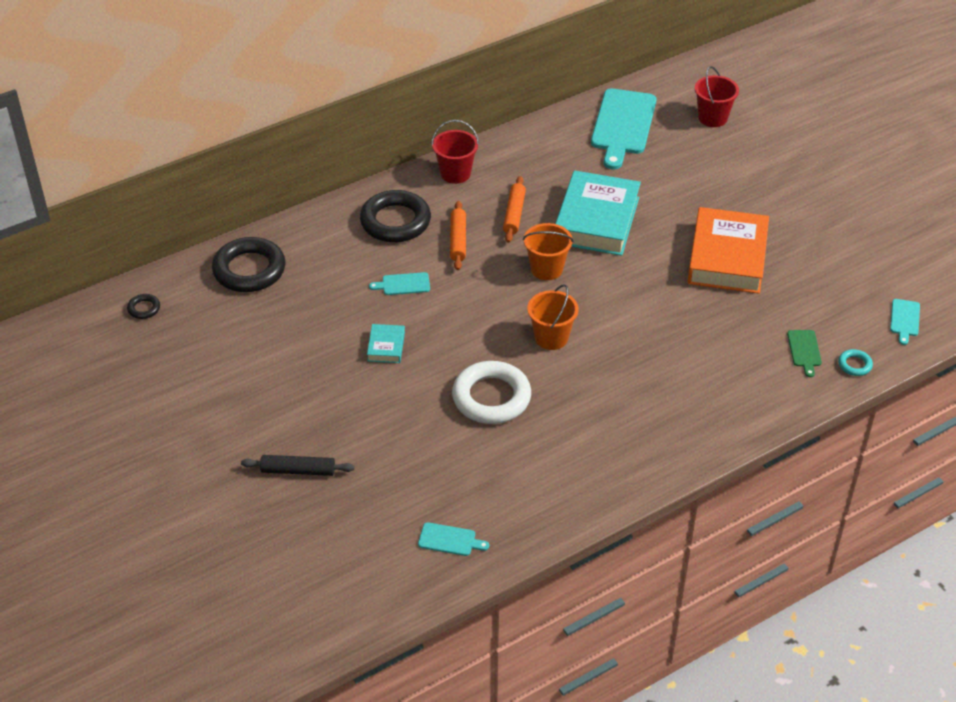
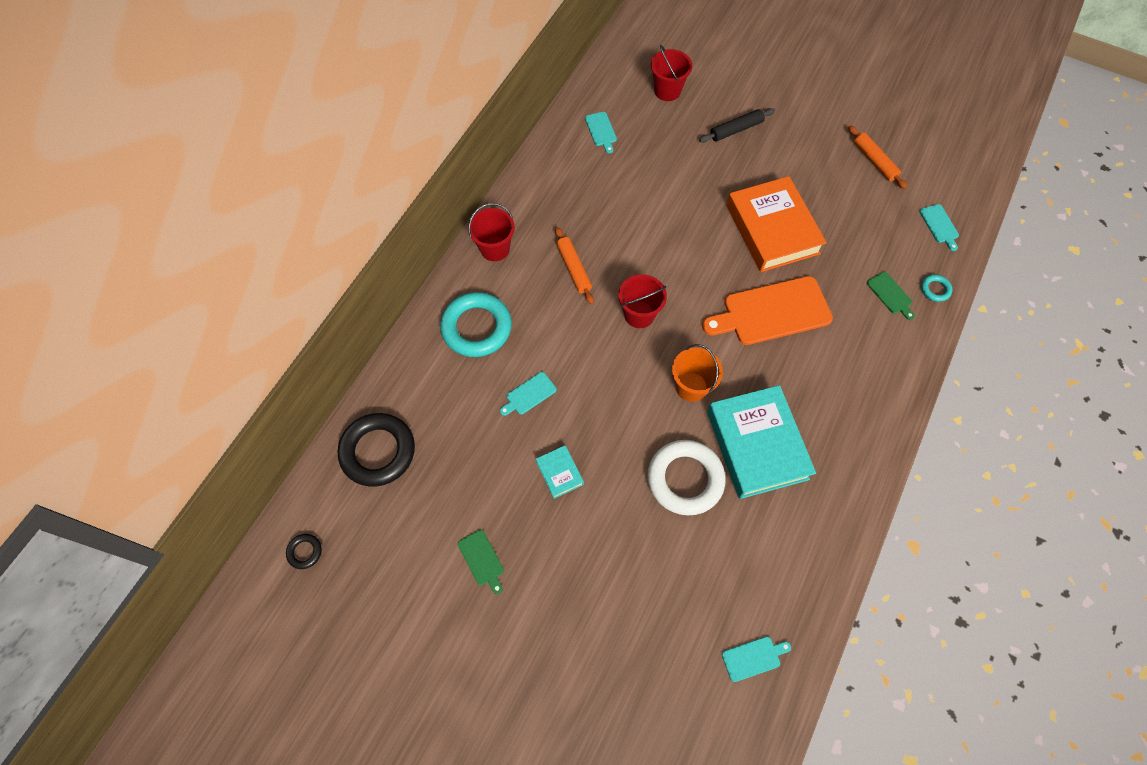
camera: 30 degrees left, 20 degrees up
(276, 374) = (482, 559): none -> green cutting board
(298, 470) = (574, 660): black rolling pin -> black rolling pin (736, 130)
(395, 221) = (476, 328): black ring -> turquoise ring
(458, 240) = (545, 321): orange rolling pin -> orange rolling pin (874, 161)
(546, 269) = (639, 314): orange bucket -> red bucket
(596, 220) = (645, 241): turquoise book -> turquoise book (757, 445)
(623, 125) = (601, 130): turquoise cutting board -> turquoise cutting board, size x0.45
(674, 316) = (772, 312): none -> orange cutting board

